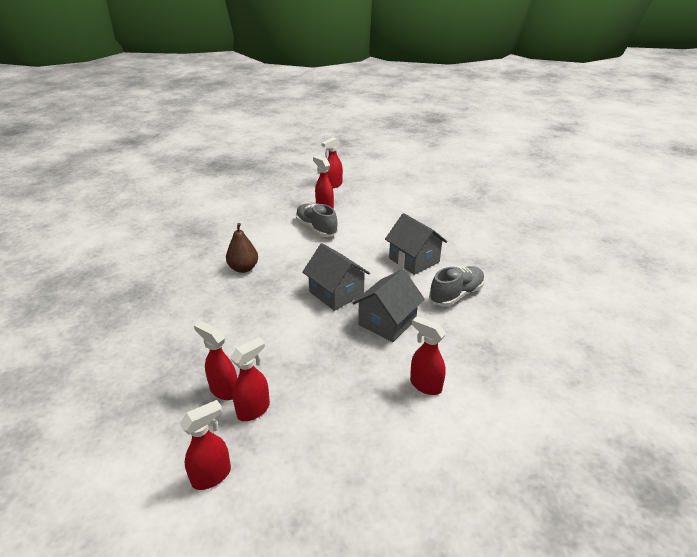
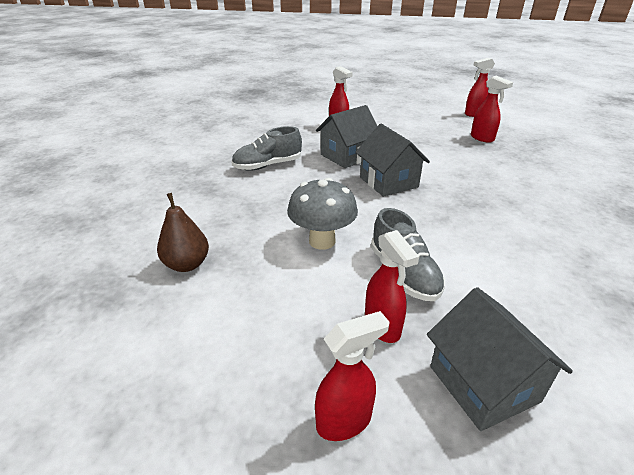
camera: 165 degrees left, 0 degrees up
(243, 268) = (507, 223): brown pear -> brown pear (187, 264)
(254, 410) = (457, 129): red spray bottle -> none
(370, 238) = (322, 241): none -> grey mushroom
(414, 260) = (282, 202): grey house -> grey house (483, 383)

